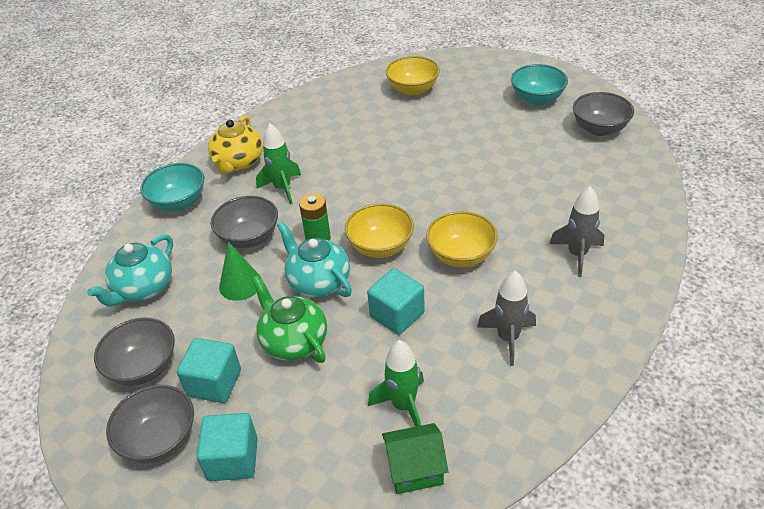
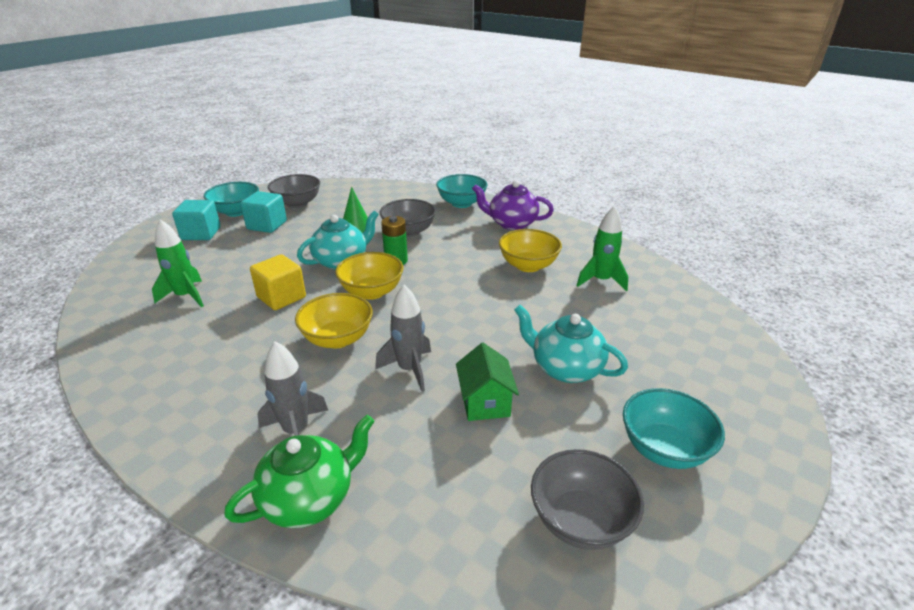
camera: 90 degrees right, 10 degrees down
(143, 289) = (370, 198): turquoise teapot -> turquoise teapot (565, 368)
(159, 439) = (236, 212): grey bowl -> turquoise bowl
(238, 163) = (511, 223): yellow teapot -> purple teapot
(282, 188) = (470, 244): green rocket -> green rocket (601, 281)
(294, 341) = (284, 251): green teapot -> green teapot (310, 498)
(397, 315) = (281, 297): turquoise cube -> yellow cube
(413, 89) = (661, 325): yellow bowl -> yellow bowl (528, 265)
(415, 469) = (127, 299): green house -> green house (485, 402)
(508, 338) = (211, 358): grey rocket -> grey rocket (409, 369)

